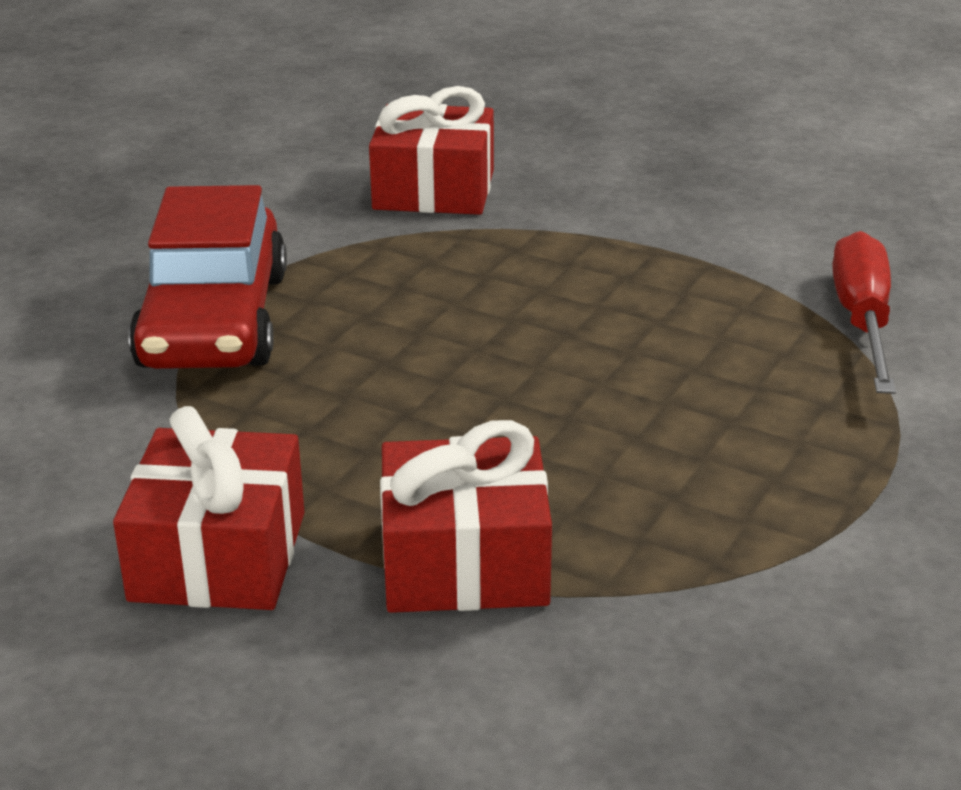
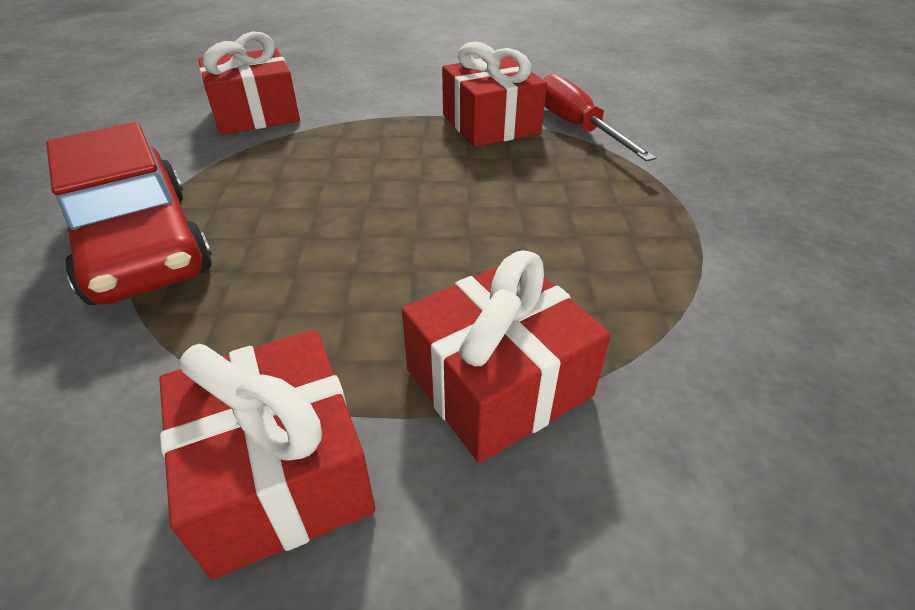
camera: 30 degrees left, 10 degrees up
(737, 284) = (490, 124): none -> red gift

